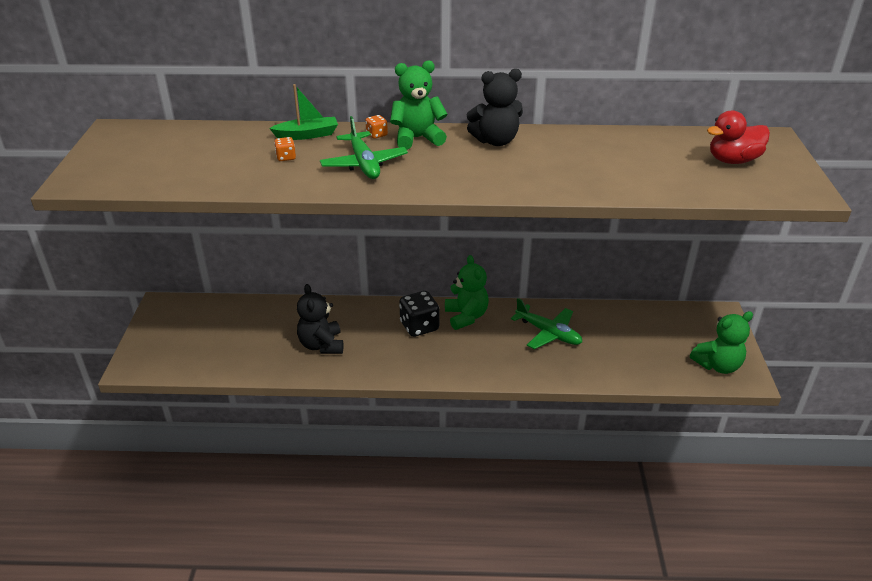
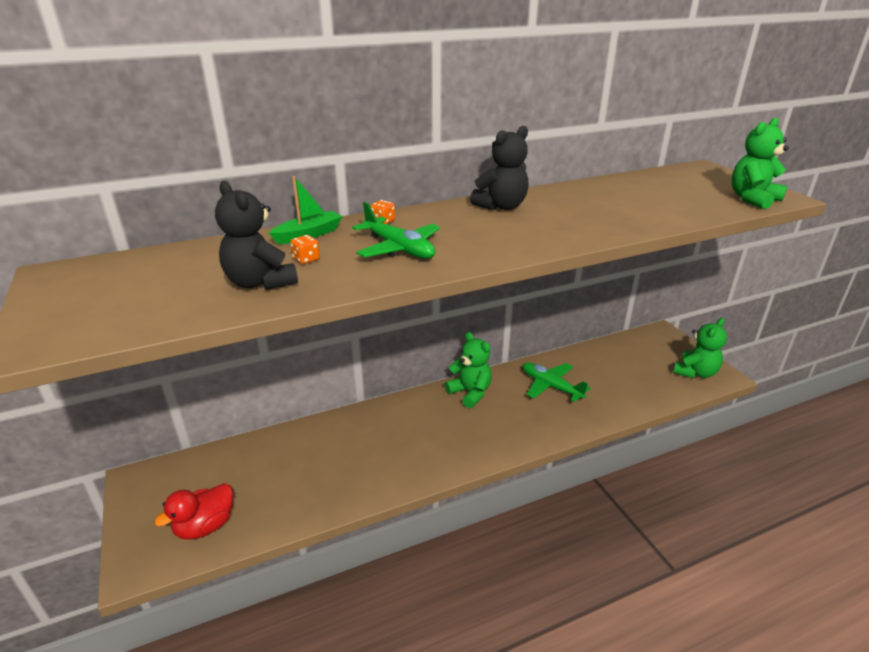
camera: 25 degrees left, 5 degrees down
(321, 345) = (351, 465): black teddy bear -> black teddy bear (260, 282)
(417, 138) = (427, 217): green teddy bear -> green teddy bear (752, 199)
(419, 326) = (435, 415): black dice -> none
(548, 333) = (550, 386): green plane -> green plane turned 150 degrees counterclockwise
(733, 160) = (702, 186): red duck -> red duck (205, 526)

